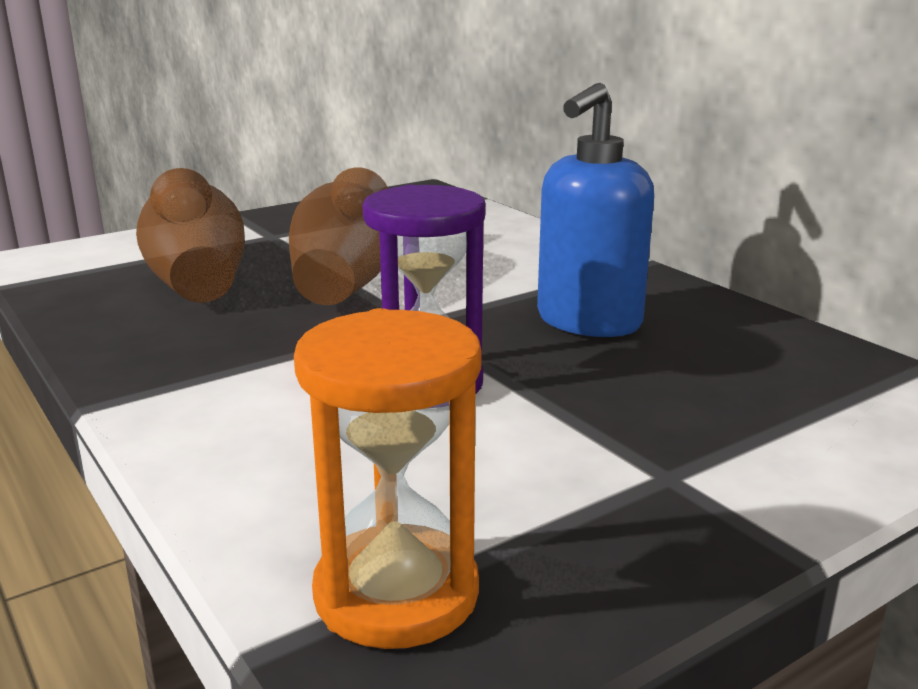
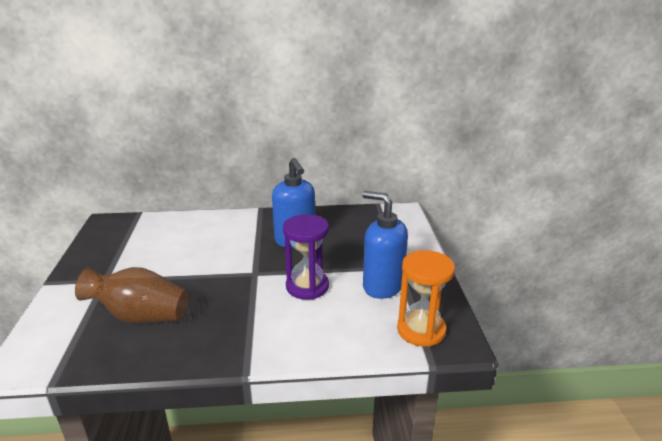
camera: 60 degrees left, 5 degrees up
(345, 283) = (195, 277): brown vase -> none
(541, 474) = (382, 286): none -> blue soap dispenser

